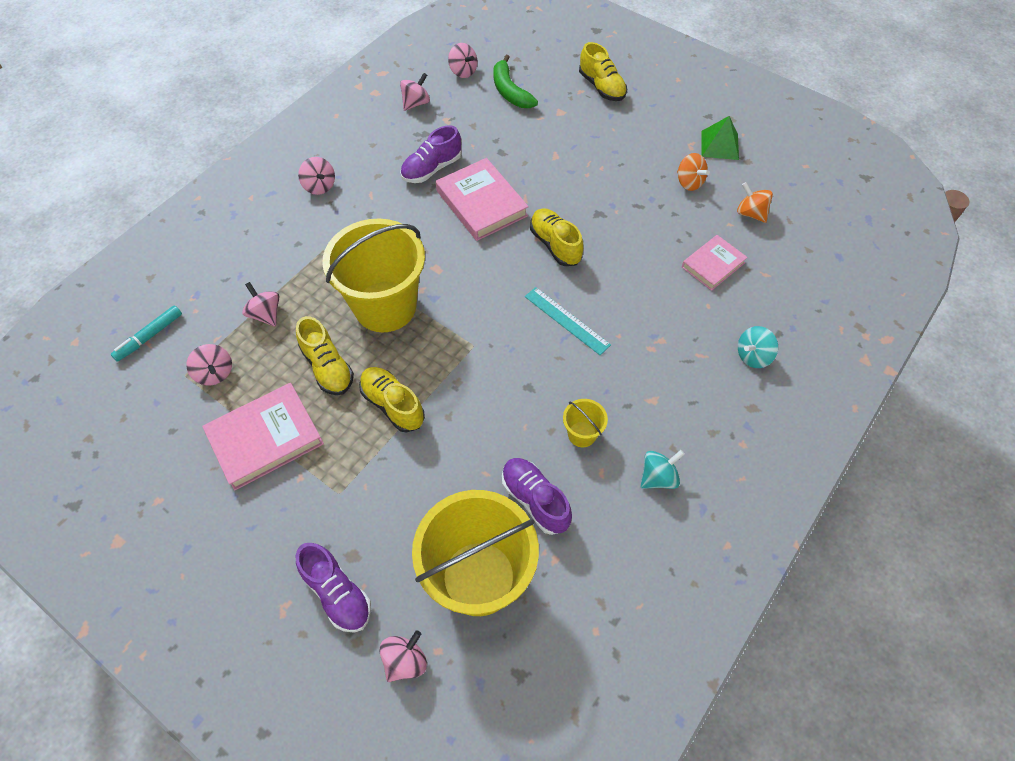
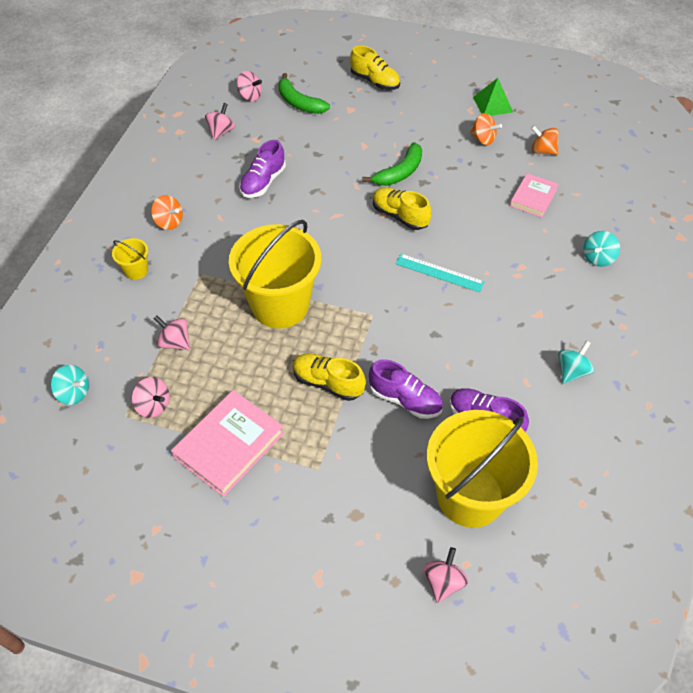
camera: 20 degrees left, 5 degrees down
(149, 337) = (74, 393): turquoise marker -> turquoise spinning top
(319, 186) = (169, 222): pink spinning top -> orange spinning top
(327, 367) = (254, 370): yellow shoe -> none
(337, 593) = (358, 549): purple shoe -> purple shoe (405, 400)
(481, 203) = (321, 199): pink book -> none
(579, 196) = (400, 172): none -> green banana
(582, 434) = (496, 357): yellow bucket -> yellow bucket (136, 270)

